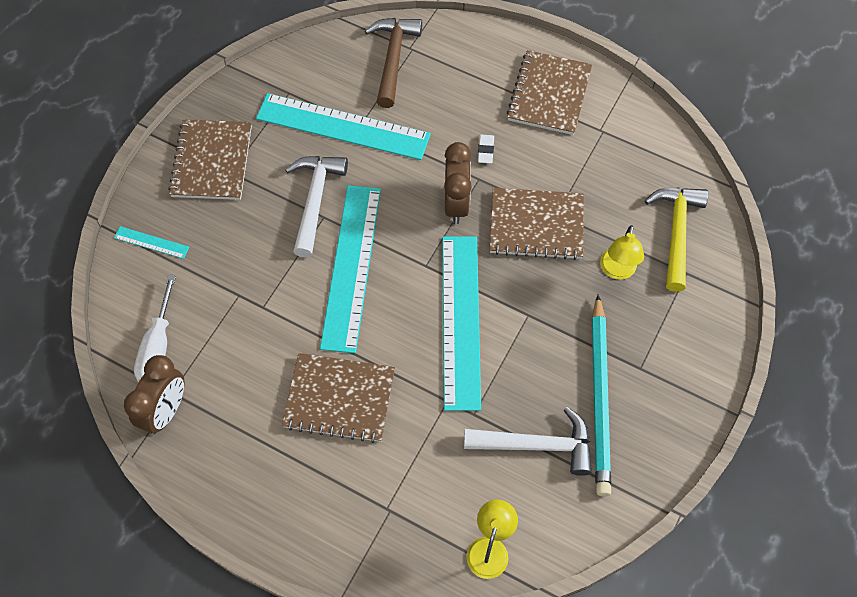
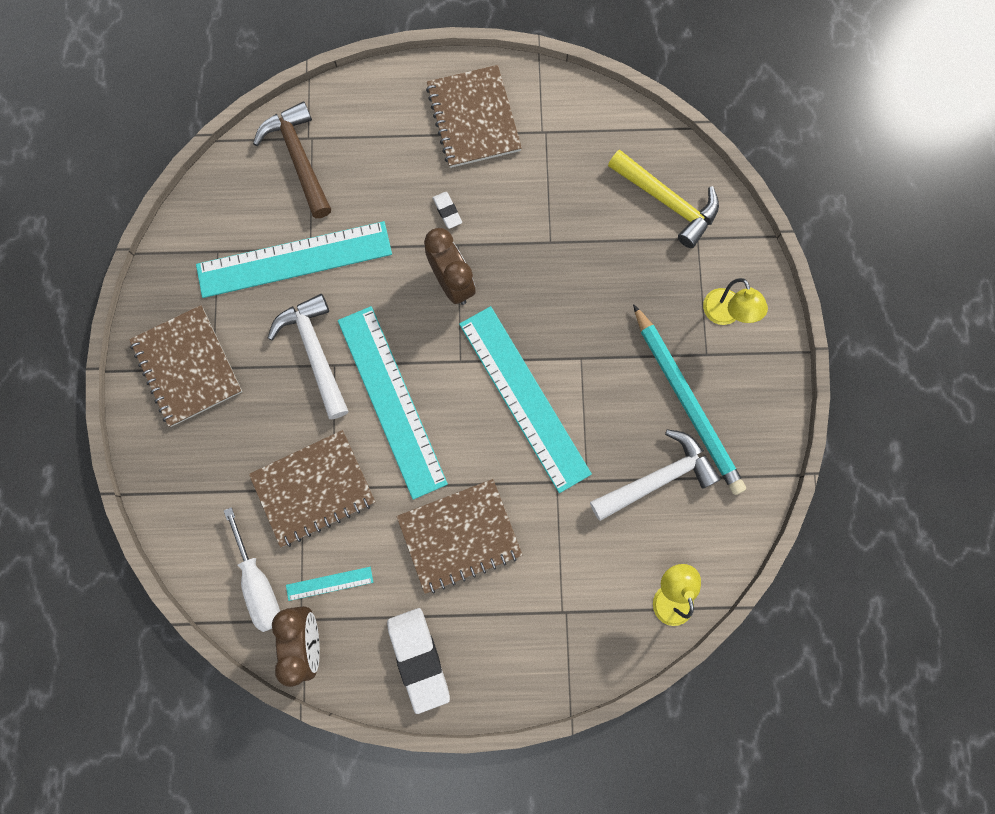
camera: 30 degrees left, 15 degrees up
(151, 242) = (183, 484): turquoise ruler -> turquoise ruler (329, 583)
(244, 477) = (419, 658): none -> white eraser
(536, 225) = (538, 264): brown notebook -> brown notebook (313, 489)
(617, 271) = (636, 270): yellow lamp -> yellow lamp (725, 315)
(676, 232) = (667, 202): yellow hammer -> yellow hammer turned 150 degrees clockwise

